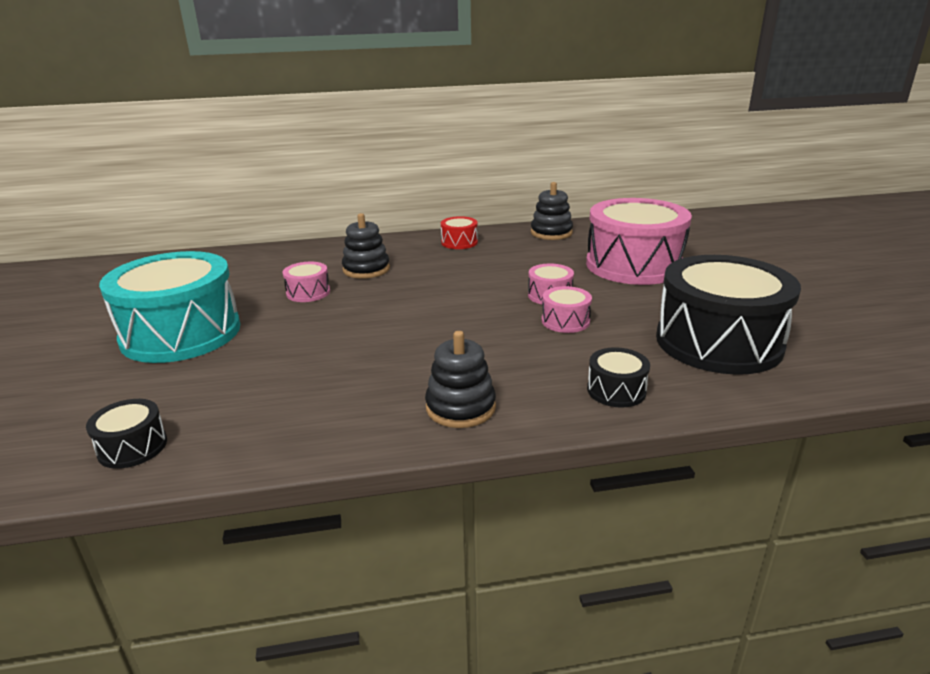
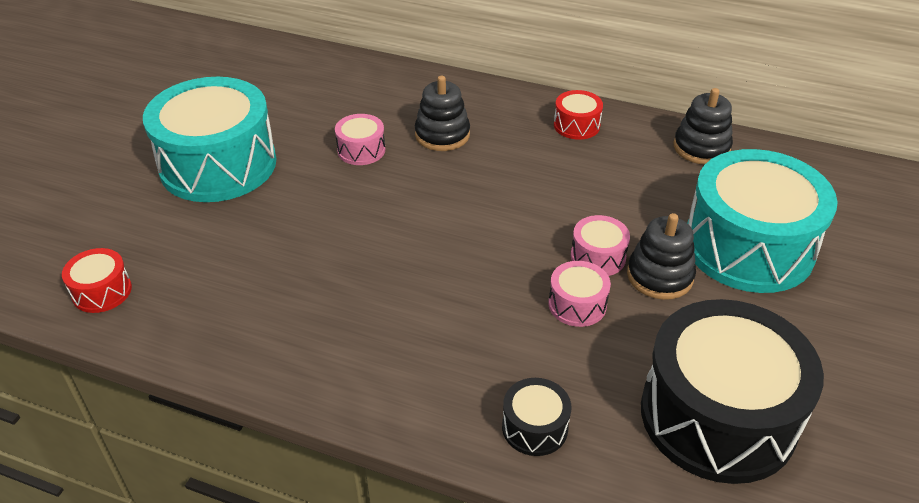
camera: 30 degrees right, 15 degrees up
(132, 447) = (102, 291): black drum -> red drum
(460, 407) = (372, 374): black stacking toy -> black stacking toy (660, 276)
(634, 265) = (748, 246): pink drum -> turquoise drum

